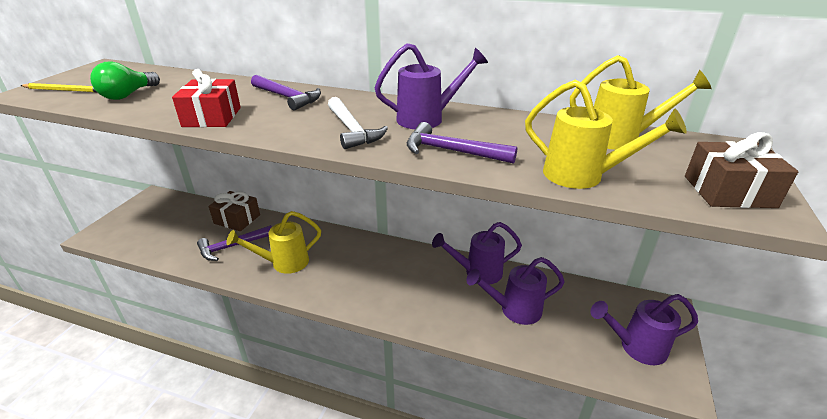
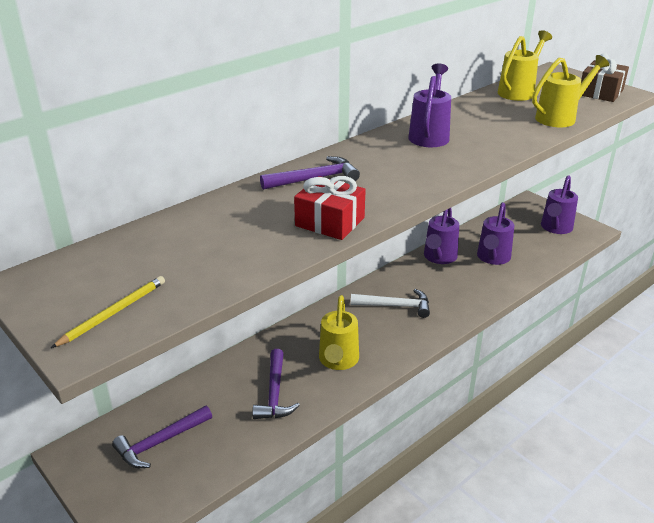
camera: 60 degrees left, 0 degrees up
(128, 95) = (196, 266): green light bulb -> none
(237, 219) = (219, 380): brown gift -> none
(352, 130) = (425, 166): white hammer -> white hammer (395, 306)
(452, 151) = (496, 142): purple hammer -> purple hammer (160, 442)

